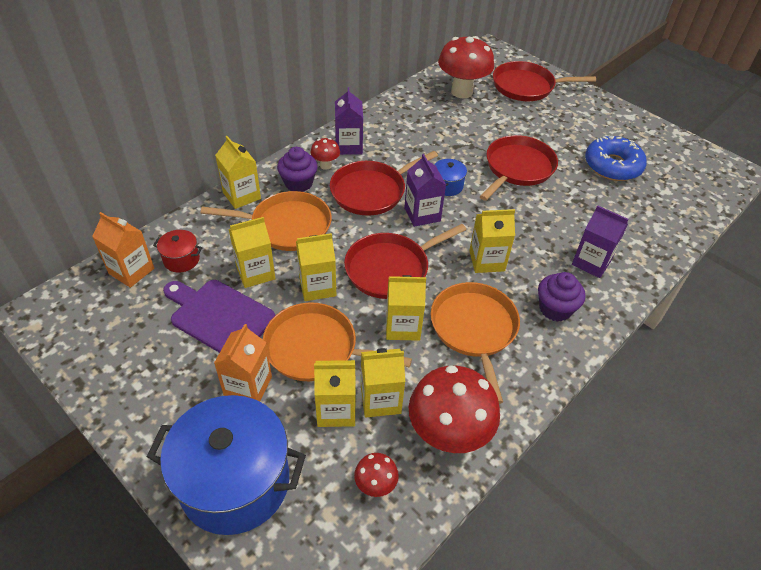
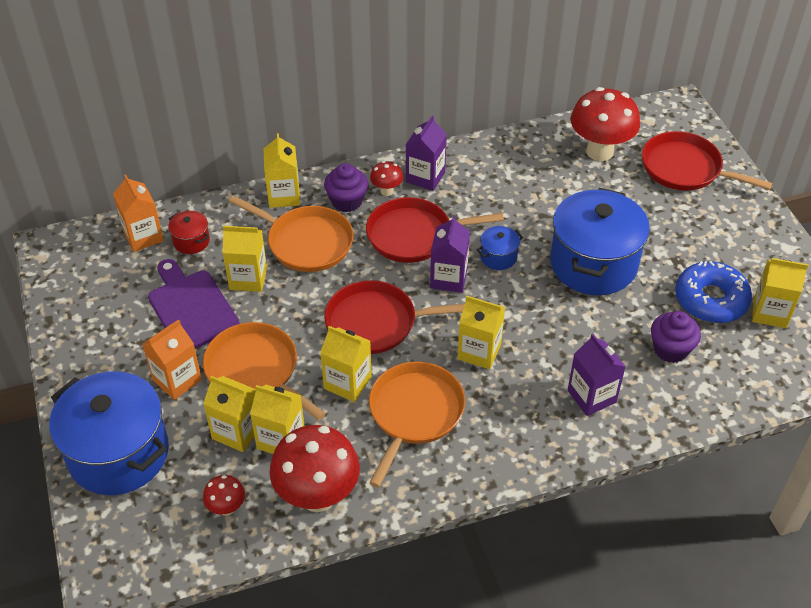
camera: 30 degrees right, 0 degrees up
(317, 286) = (295, 313): yellow carton -> yellow carton (770, 312)
(517, 168) = (593, 264): red pan -> blue pot
(555, 309) = (512, 427): purple cupcake -> purple cupcake (670, 349)

